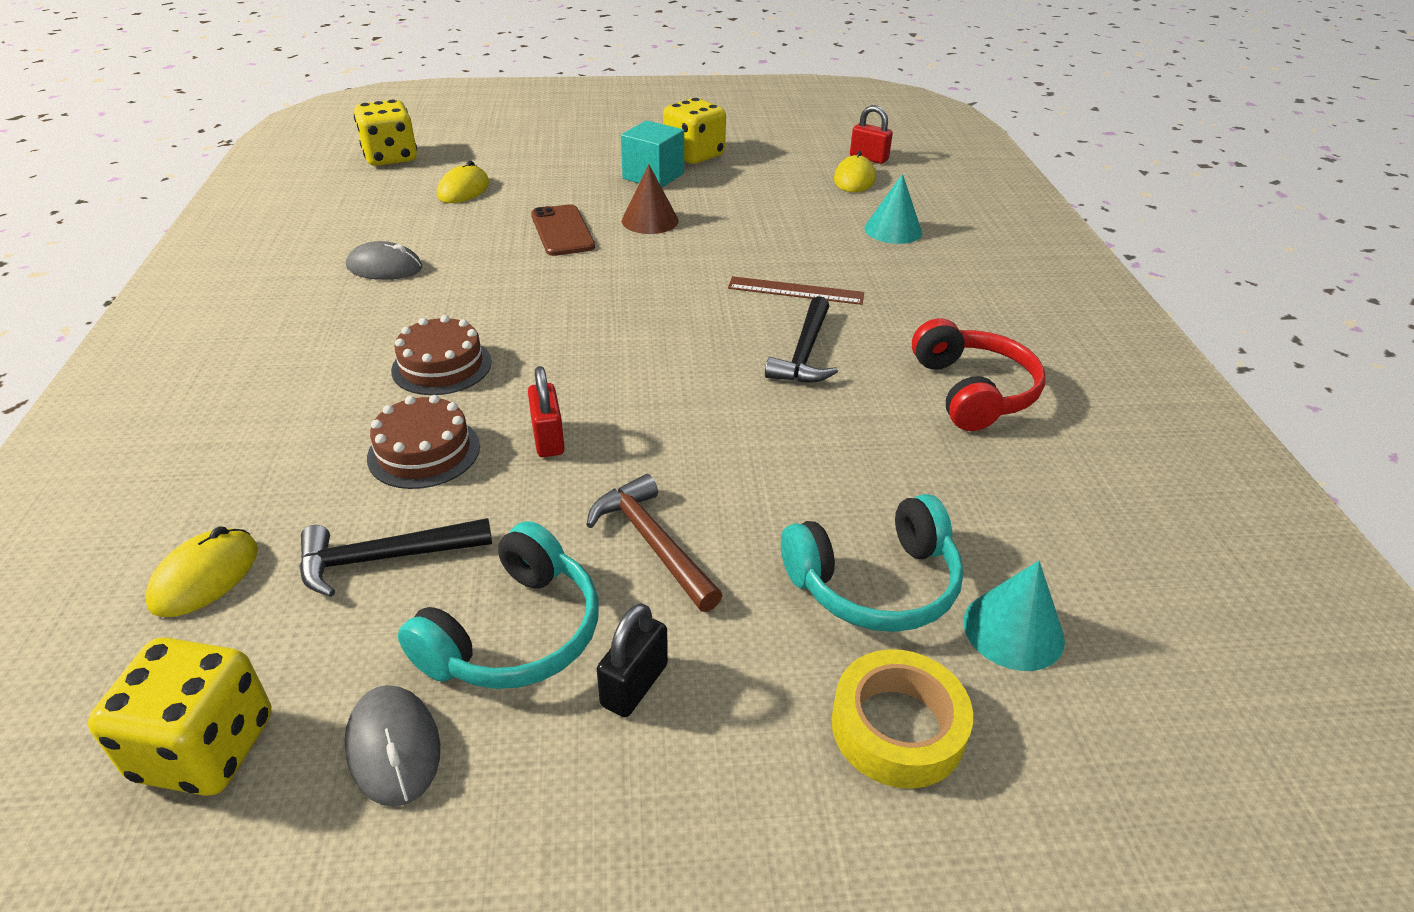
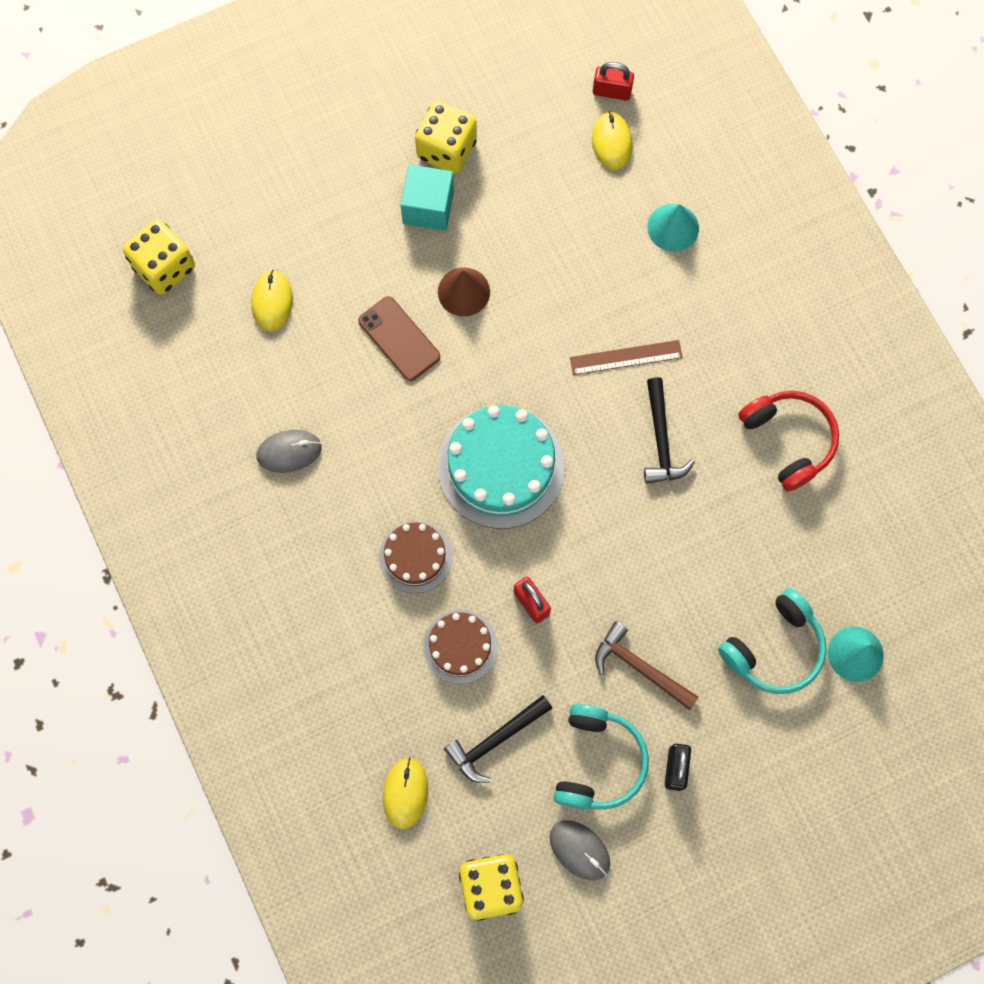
camera: 20 degrees left, 35 degrees up
(599, 328) = (501, 466): none -> turquoise cake
(897, 727) = (812, 741): yellow tape -> none

